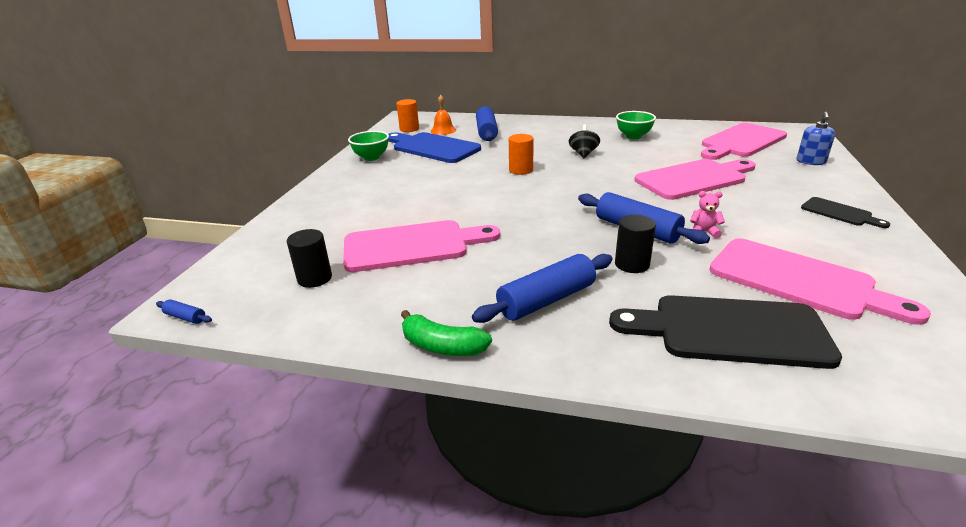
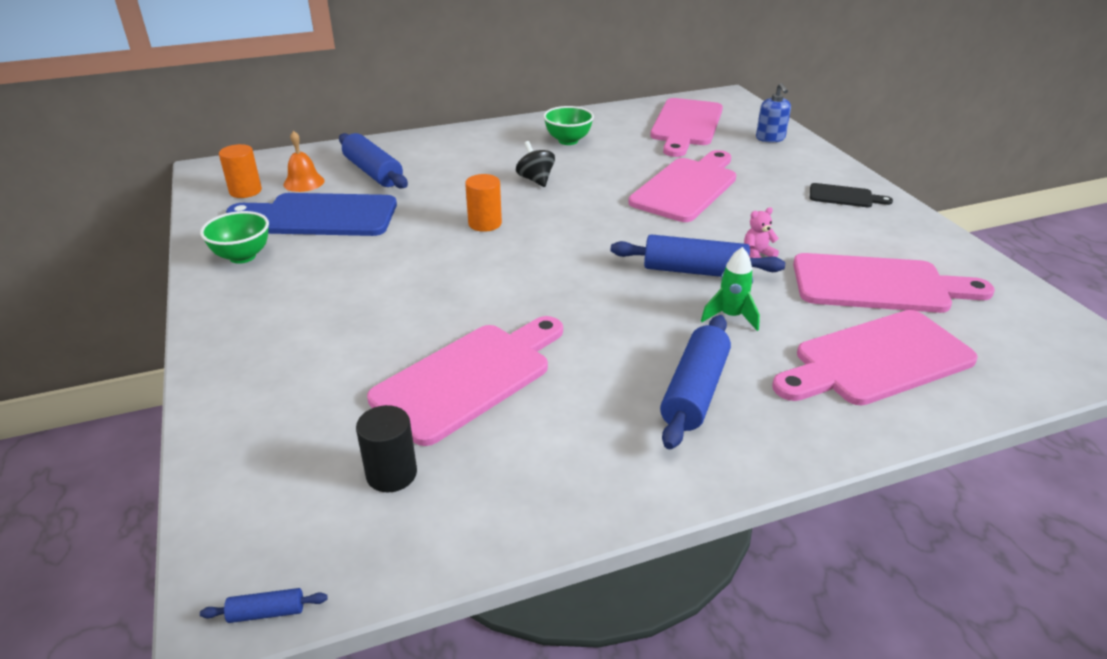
camera: 35 degrees left, 5 degrees up
(442, 346) = (651, 492): green banana -> none
(632, 264) = (730, 316): black cylinder -> green rocket
(730, 331) = (876, 360): black cutting board -> pink cutting board

